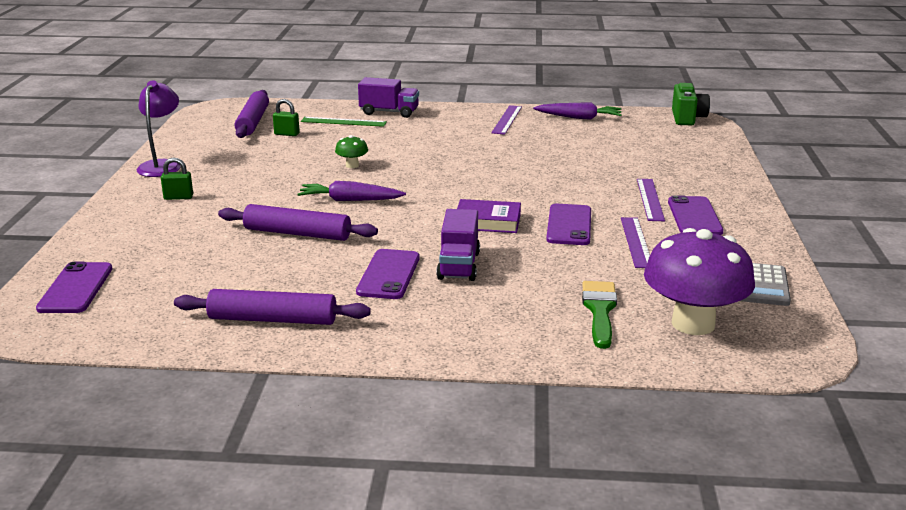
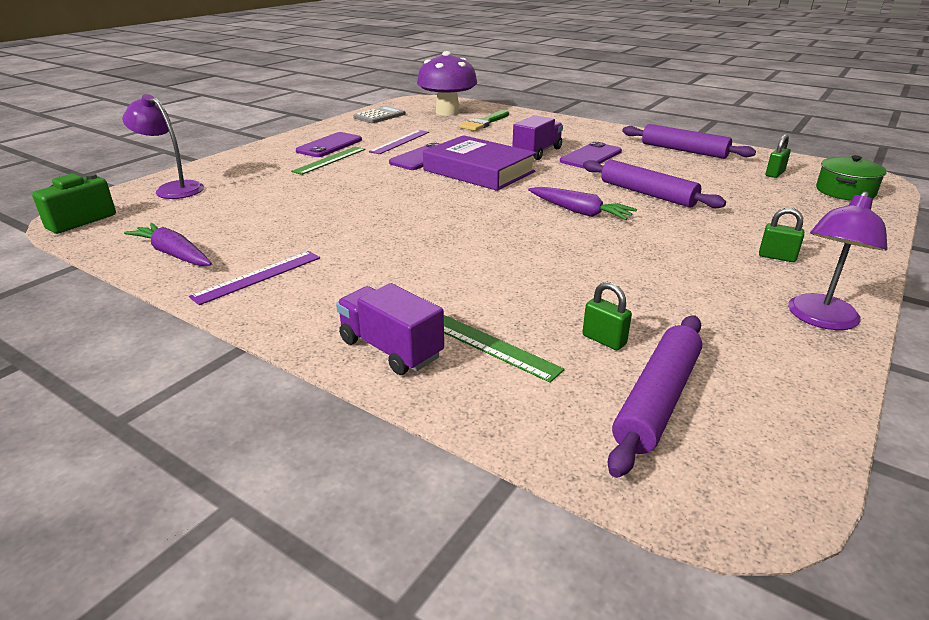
camera: 150 degrees left, 5 degrees up
(76, 288) = (845, 191): purple phone -> green pot
(152, 299) = (774, 174): none -> green padlock
(352, 165) = (545, 252): green mushroom -> none
(487, 222) = (479, 171): purple book -> purple book, size x1.69
(650, 199) = (330, 160): purple ruler -> green ruler
(697, 146) = (173, 189): none -> purple lamp

